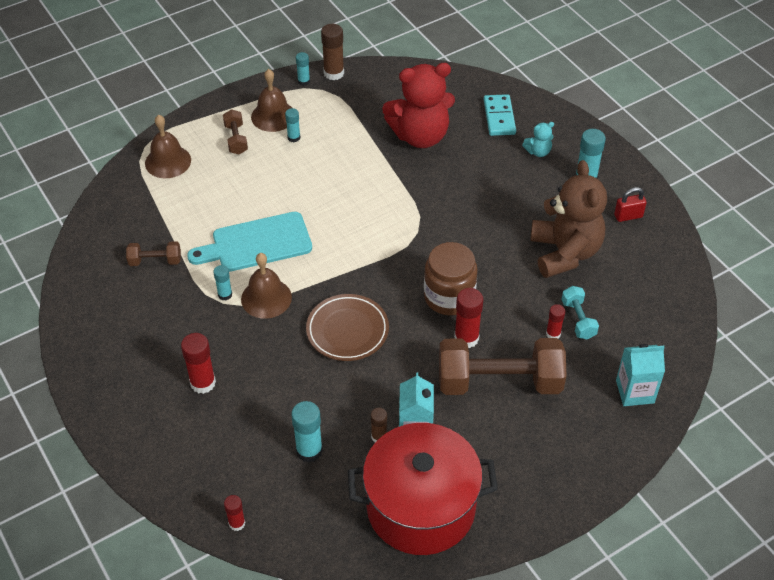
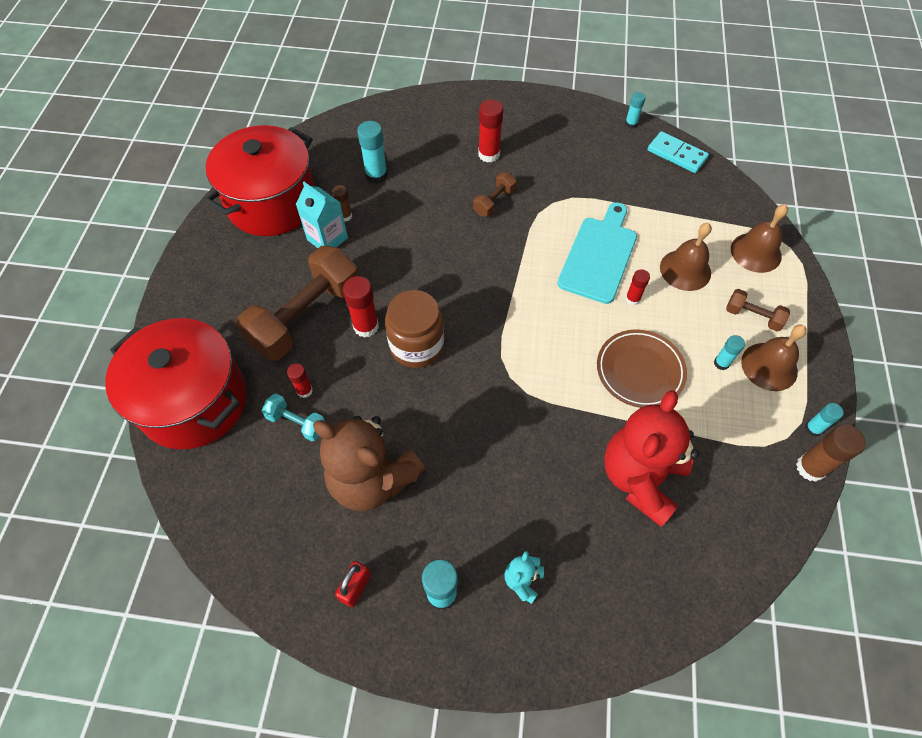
camera: 130 degrees right, 10 degrees up
(155, 261) = (634, 187): brown dumbbell -> brown dumbbell (494, 202)
(225, 295) = (560, 207): turquoise glue stick -> turquoise glue stick (631, 124)
(237, 523) = (366, 116): red glue stick -> red glue stick (632, 299)
(266, 298) = (533, 228): brown bell -> brown bell (685, 270)
(347, 330) = (452, 257): brown plate -> brown plate (639, 371)
(499, 117) = (610, 587): turquoise domino -> turquoise domino (676, 154)
(635, 391) = (194, 401): turquoise carton -> red pot

